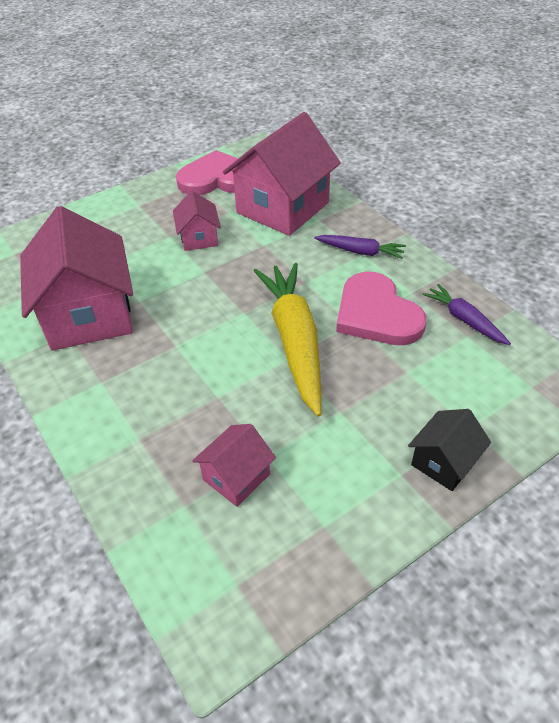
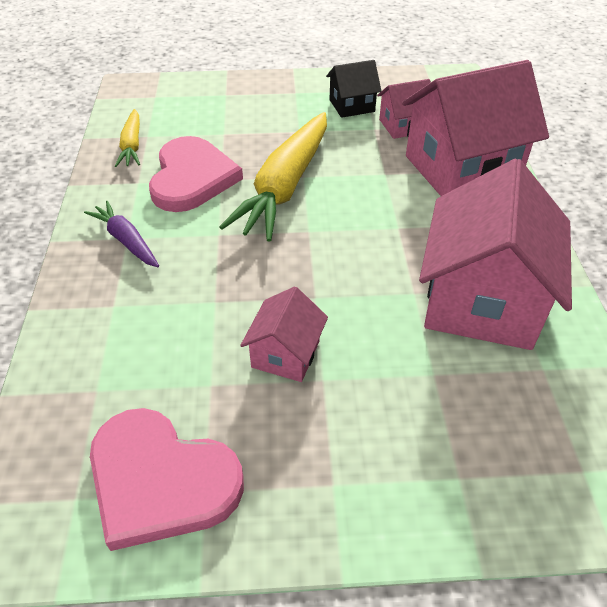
camera: 150 degrees left, 0 degrees up
(283, 208) = (133, 351): pink house -> pink house (461, 169)
(444, 462) = (263, 87): black house -> black house (352, 106)
(464, 320) = (132, 145): purple carrot -> yellow carrot

